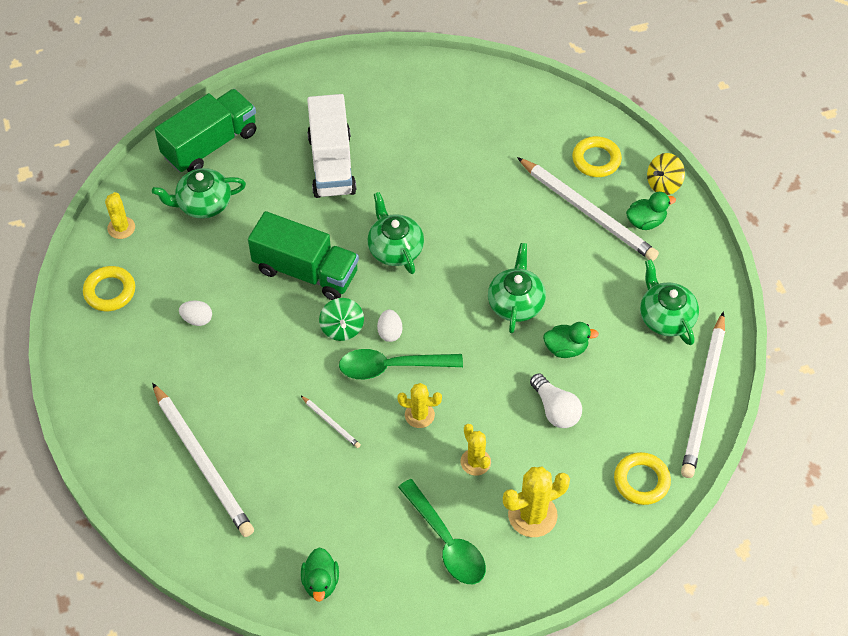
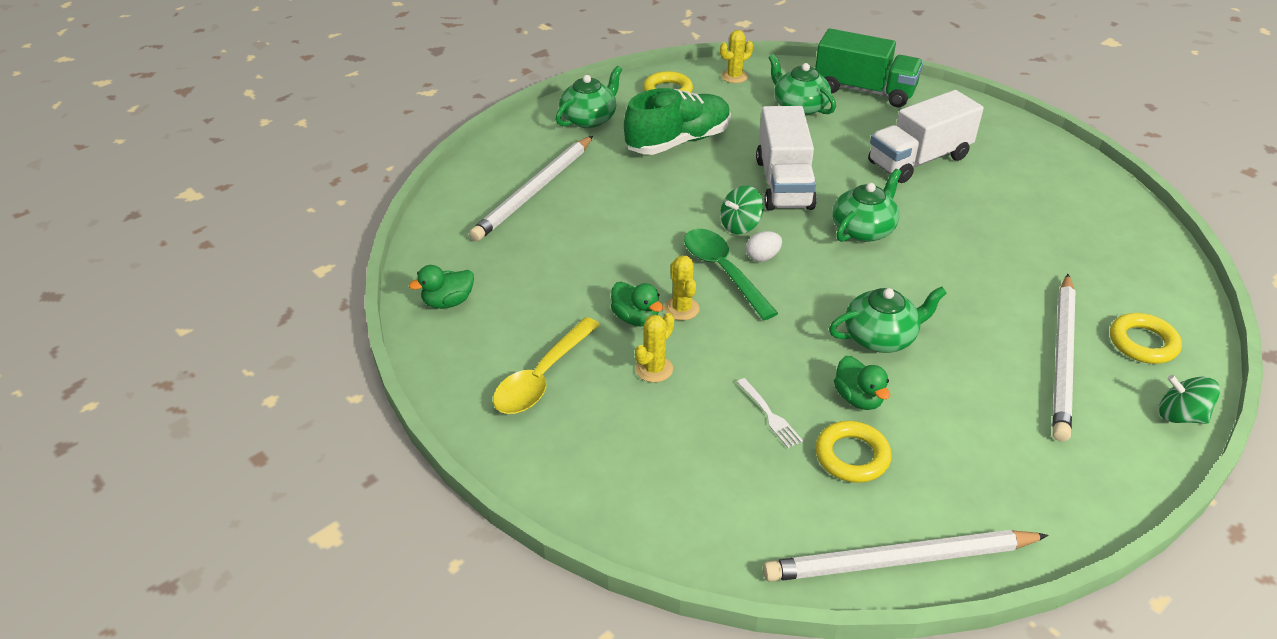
camera: 65 degrees right, 15 degrees down
(197, 319) = (678, 141): white egg -> green shoe
(306, 271) = (784, 183): green truck -> white truck
(331, 423) = (629, 252): white pencil -> none
(446, 541) = (542, 377): green spoon -> yellow spoon
(532, 515) = (616, 438): yellow cactus -> none
(555, 409) = (769, 415): white light bulb -> white fork
(641, 481) = (728, 530): yellow ring -> yellow ring (852, 456)
(646, 221) = (1106, 416): green duck -> green duck (636, 318)
(663, 184) = (1180, 415): yellow spinning top -> green spinning top
(666, 317) = (986, 480): green teapot -> green teapot (589, 119)

